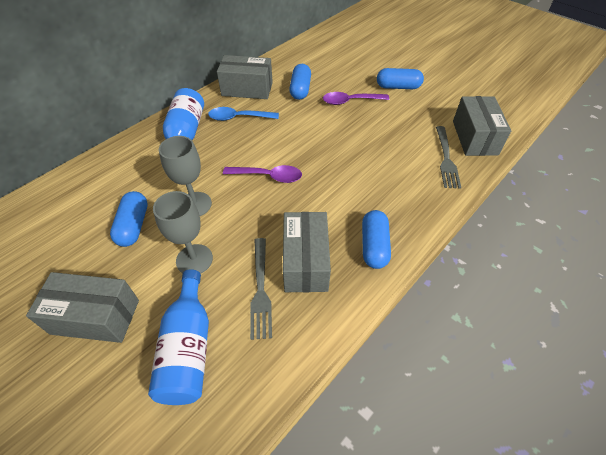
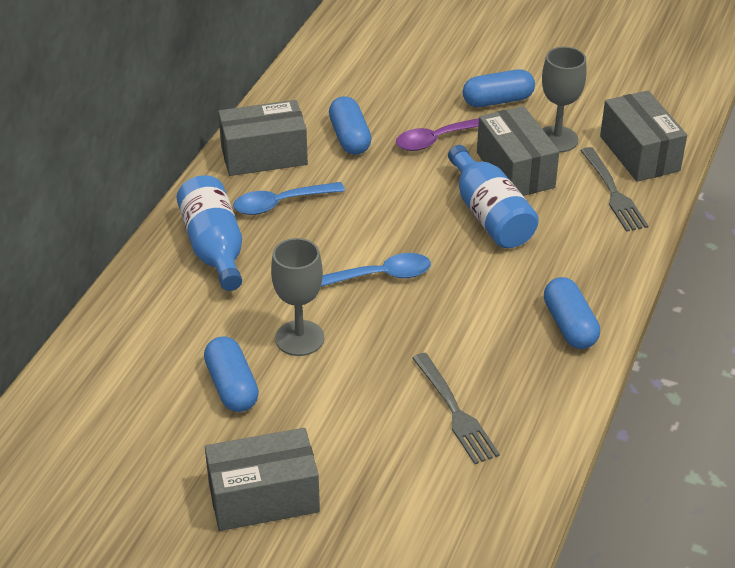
camera: 20 degrees left, 10 degrees down
(188, 348) = (405, 494): blue bottle -> blue bottle (489, 215)
(194, 259) = (346, 402): grey goblet -> grey goblet (557, 139)
(268, 176) = (380, 276): purple spoon -> blue spoon
(305, 262) = (493, 366): grey box -> grey box (515, 170)

